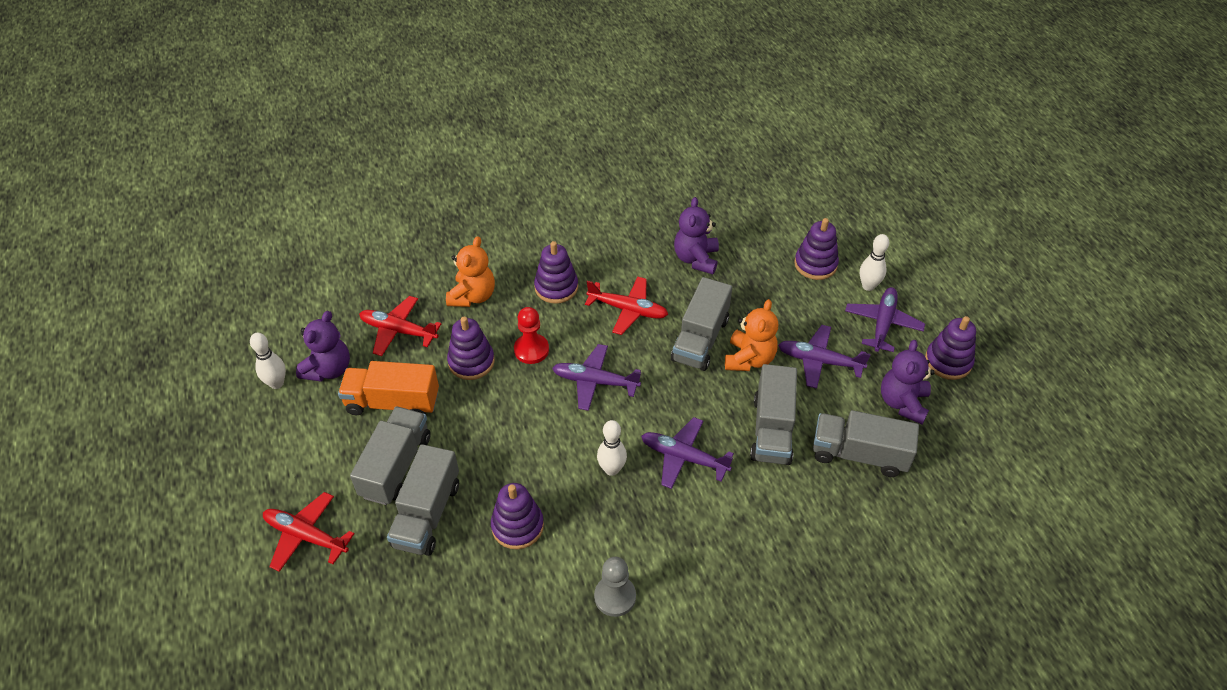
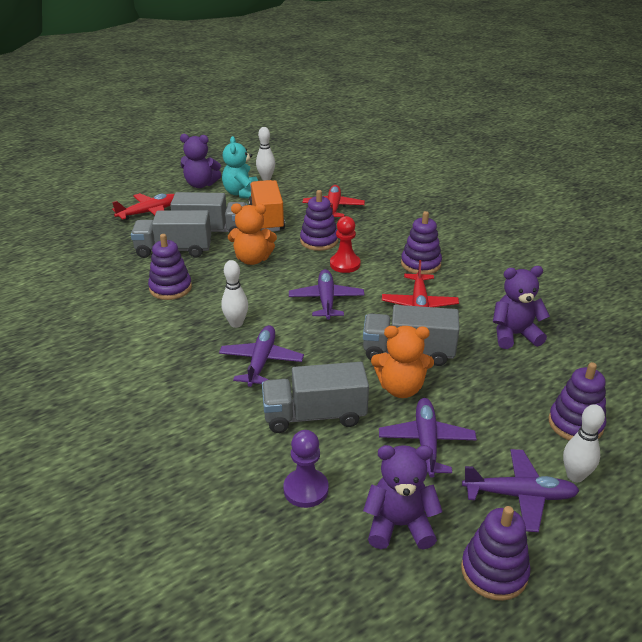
camera: 75 degrees right, 15 degrees down
(306, 536) = (149, 212): red plane -> red plane turned 45 degrees clockwise
(307, 418) = (242, 193): none -> turquoise teddy bear
(328, 369) = (285, 191): purple teddy bear -> purple teddy bear (200, 185)
(473, 296) = (385, 229): orange teddy bear -> orange teddy bear (252, 259)
(615, 596) = (111, 345): grey pawn -> none
(859, 454) = (306, 489): grey truck -> purple pawn

